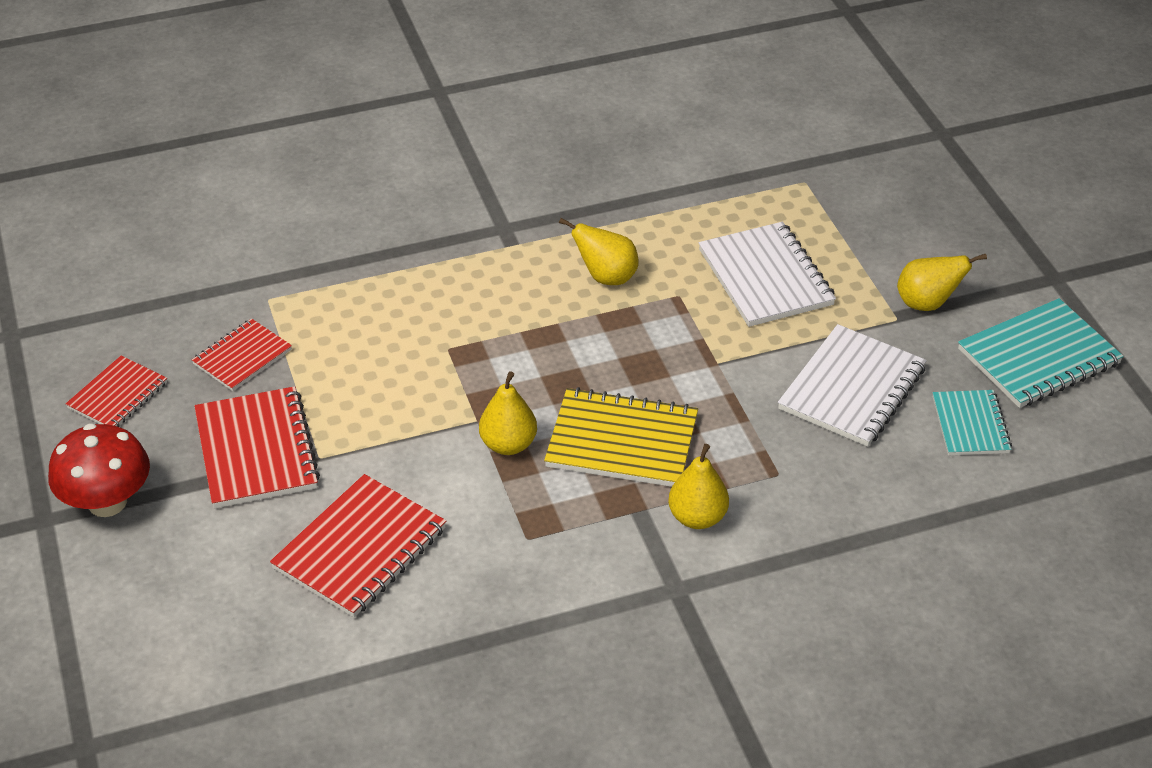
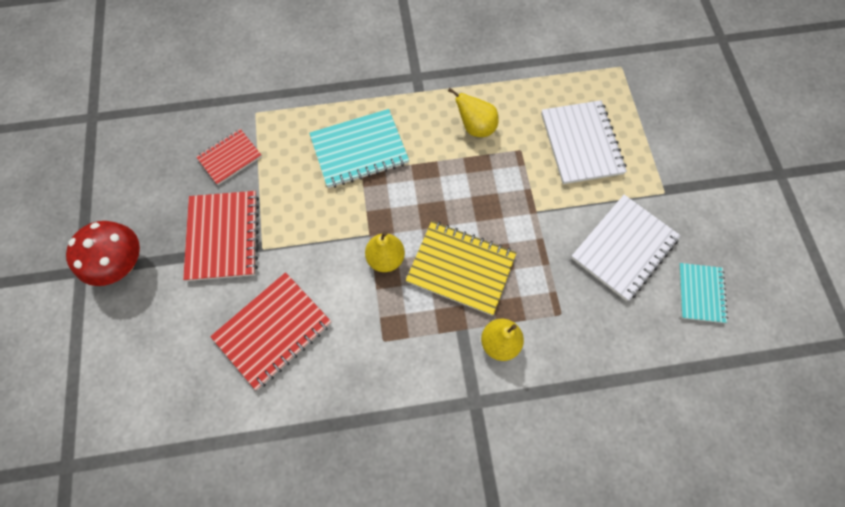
camera: 10 degrees right, 25 degrees up
(117, 395) = (146, 177): red notebook -> none
(927, 304) = (687, 182): yellow pear -> none
(1038, 357) = (757, 241): turquoise notebook -> turquoise notebook (359, 150)

